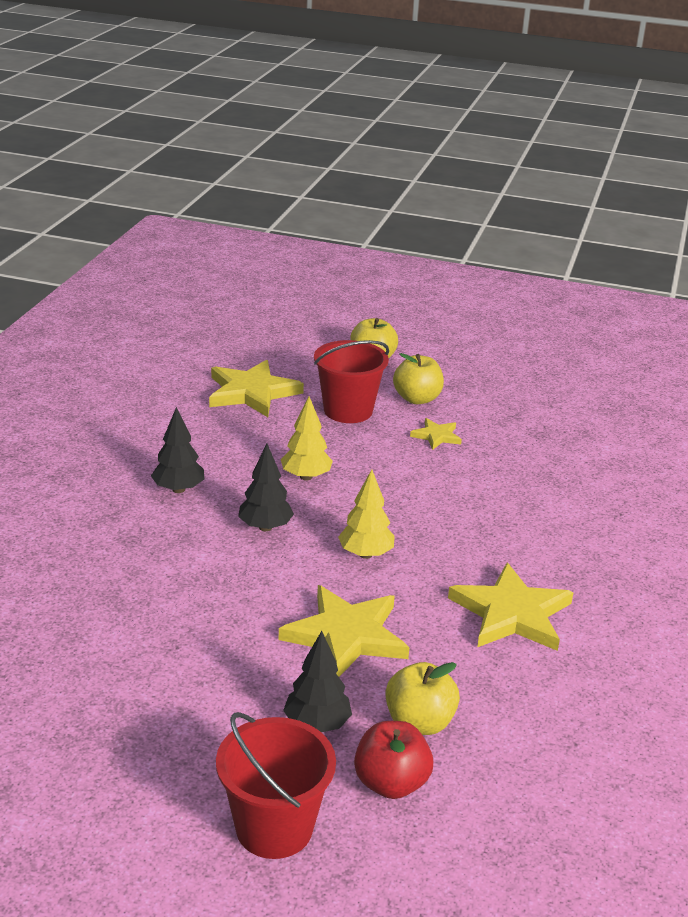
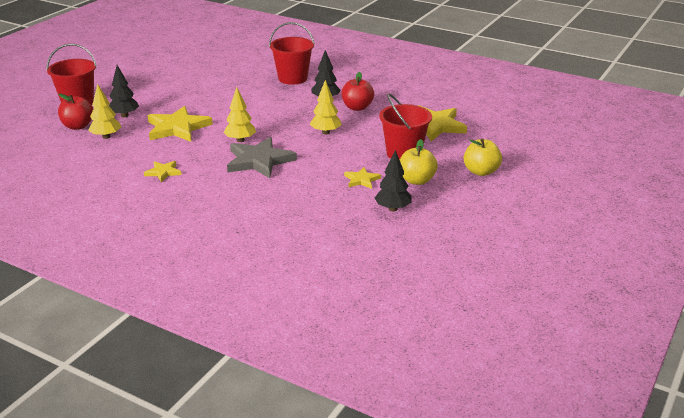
camera: 105 degrees right, 0 degrees up
(86, 535) = (293, 78): none -> red bucket
(204, 457) = (357, 107): none -> red apple
(265, 527) = (279, 117): black tree -> black tree (392, 209)
(419, 722) = (106, 137): yellow apple -> yellow tree
(425, 524) = (259, 161): none -> grey star
(511, 613) = (163, 172): yellow star -> yellow star, size x0.50

